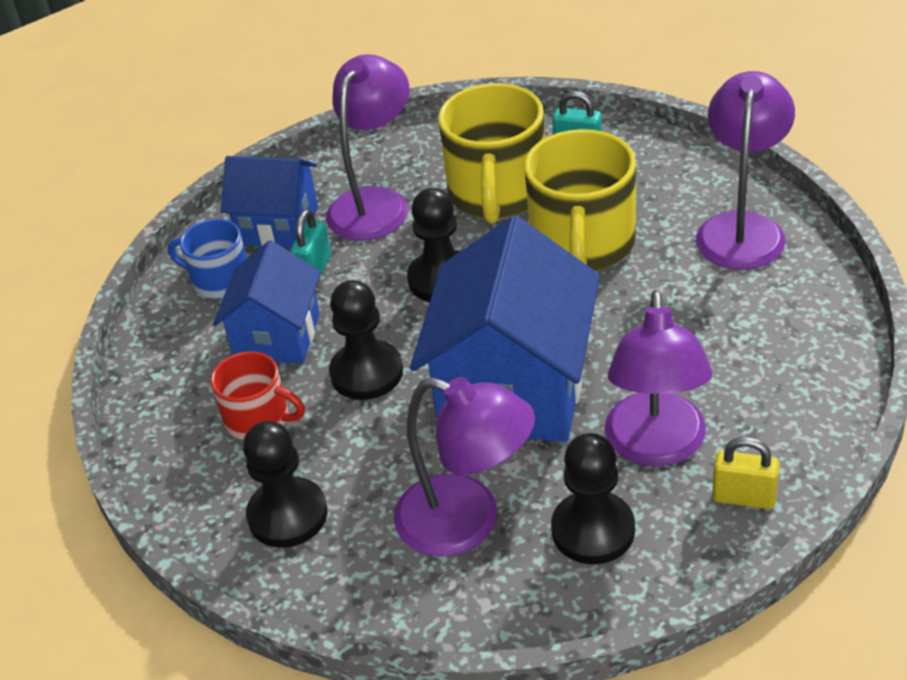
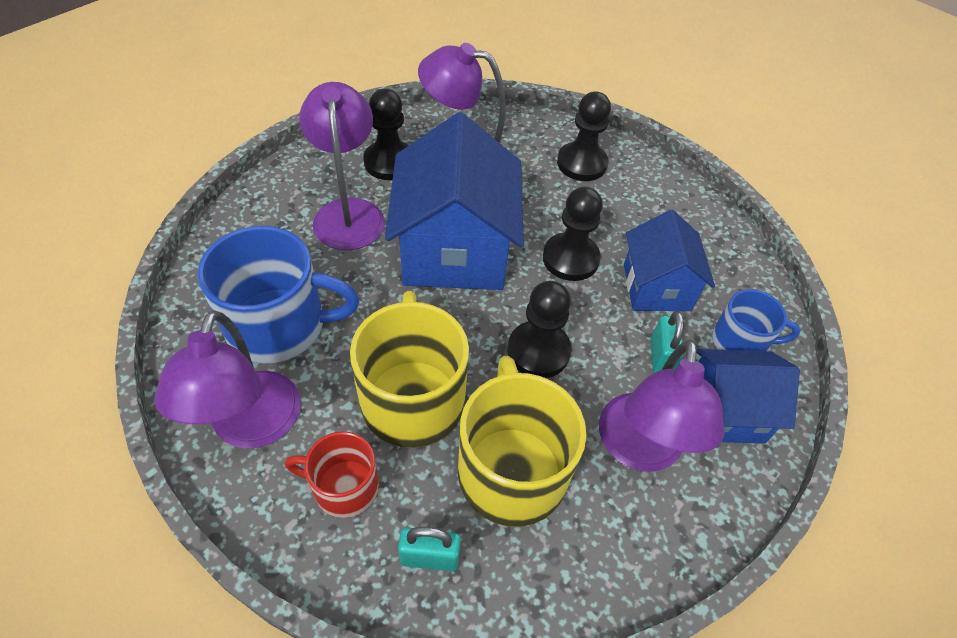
camera: 160 degrees right, 10 degrees up
(259, 419) = (633, 221): red mug -> red mug (344, 487)
(731, 312) = (279, 325): none -> blue mug
(744, 497) = (293, 183): yellow padlock -> none

